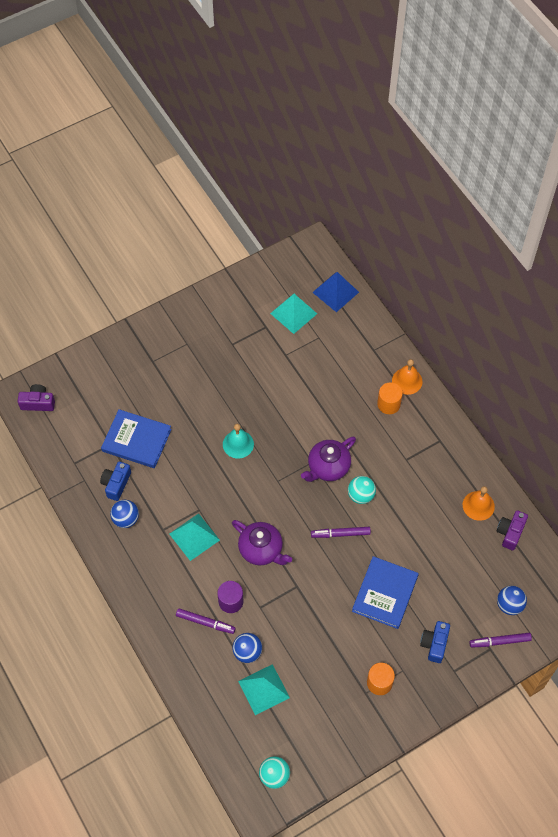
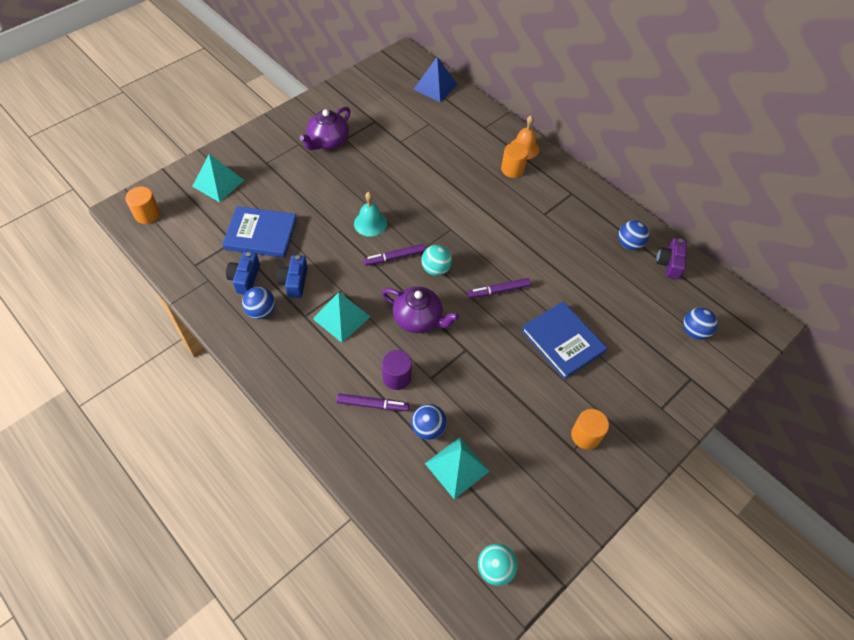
camera: 15 degrees left, 5 degrees down
(38, 403) = (147, 214): purple camera -> orange cylinder
(293, 313) = (399, 107): turquoise pyramid -> turquoise pyramid (218, 183)
(328, 467) = (468, 231): purple teapot -> purple teapot (328, 141)
(361, 495) = (509, 252): turquoise ball -> turquoise ball (436, 269)
(385, 593) = (562, 341): blue book -> blue book turned 45 degrees counterclockwise
(434, 644) = (631, 384): blue camera -> blue camera (294, 282)
(478, 505) = (629, 244): orange bell -> blue ball
(499, 641) = (698, 369): purple marker -> purple marker (394, 257)

